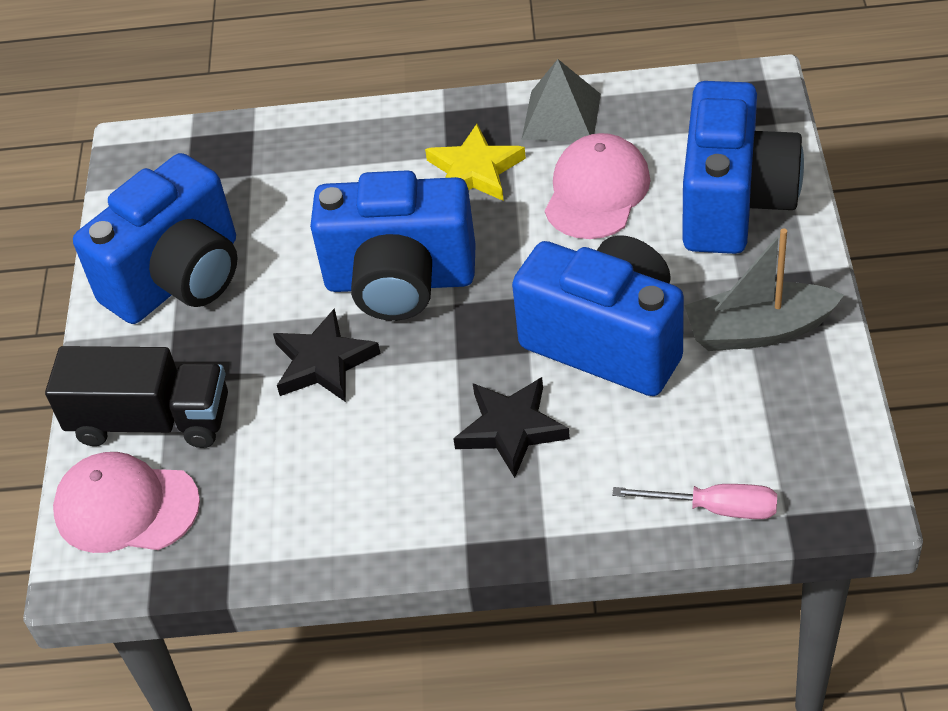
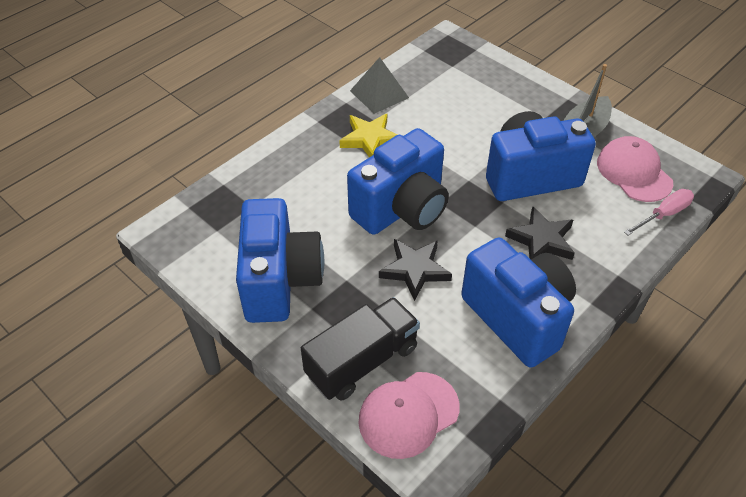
camera: 50 degrees left, 0 degrees up
(597, 191) = (439, 117): pink cap -> pink cap (634, 172)
(734, 203) = (503, 89): blue camera -> blue camera (518, 317)

